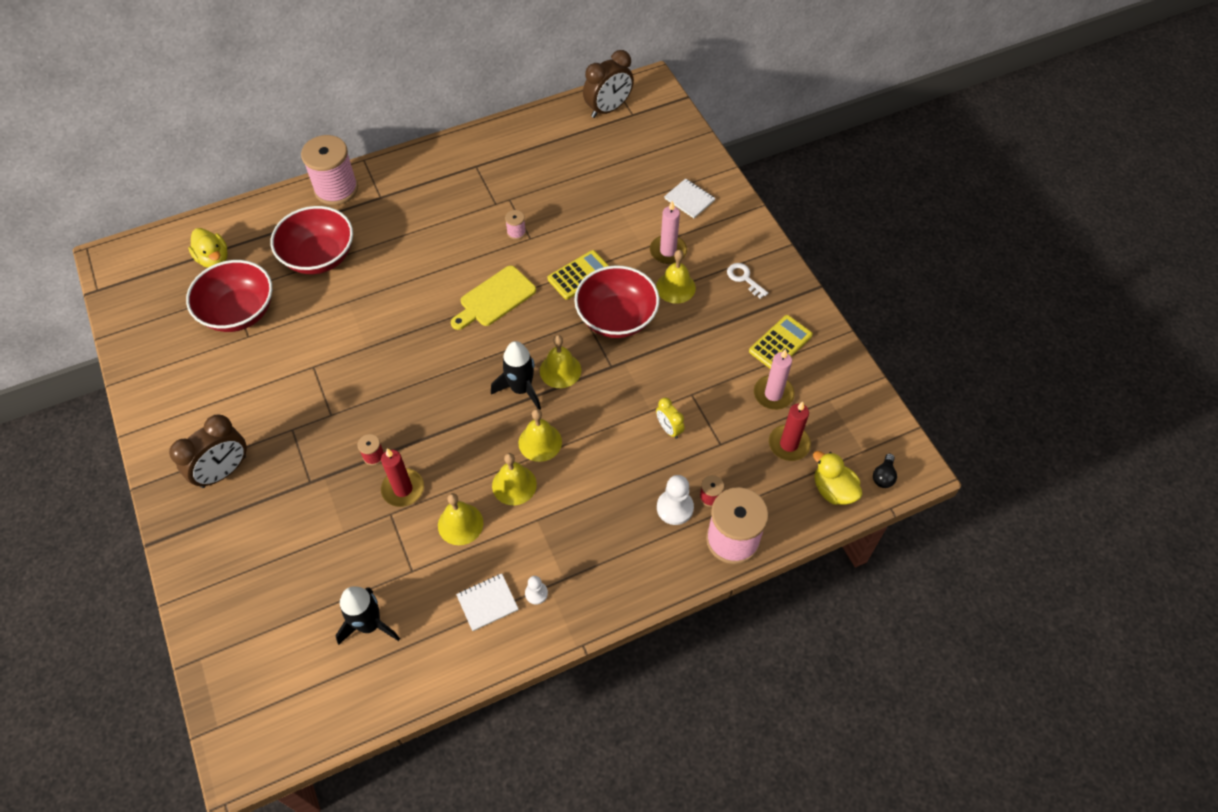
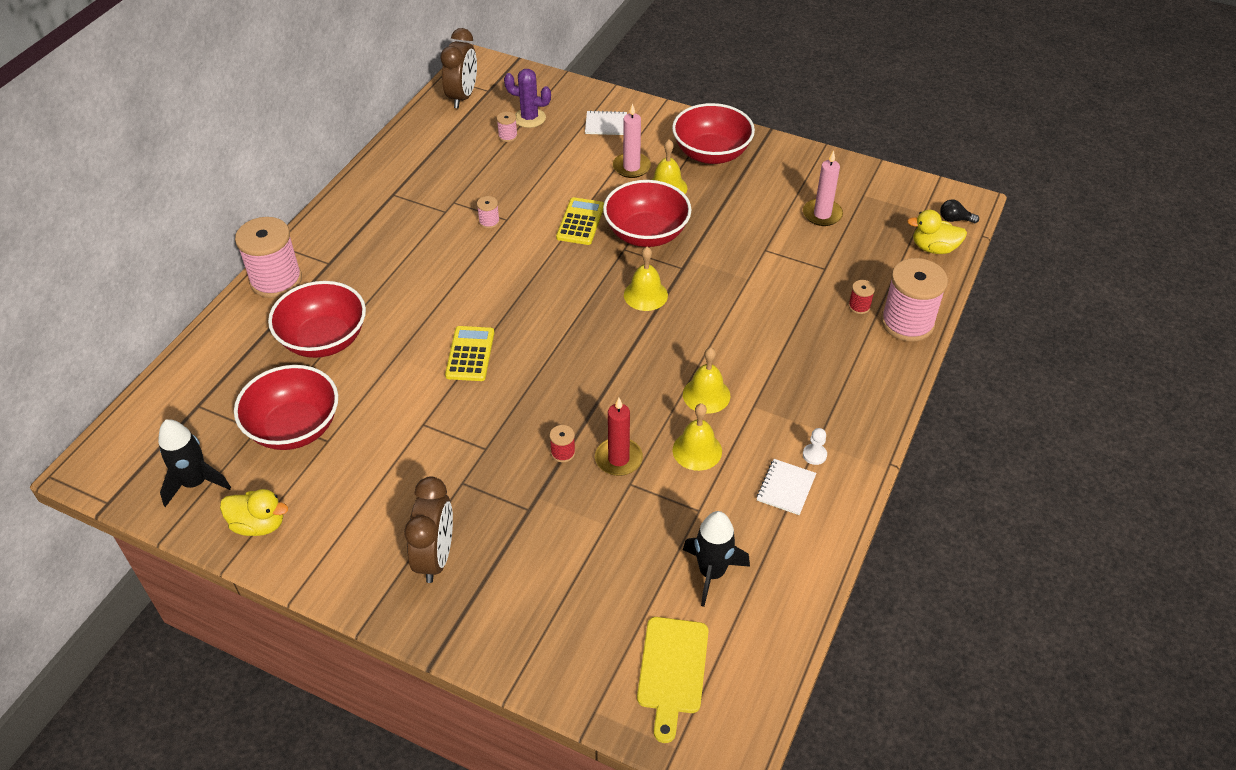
camera: 40 degrees left, 10 degrees down
(214, 259) = (213, 402): yellow duck -> yellow duck (259, 524)
(494, 298) = (528, 278): yellow cutting board -> yellow cutting board (672, 670)
(521, 389) = (630, 327): black rocket -> black rocket (195, 483)
(540, 442) = (690, 353): yellow bell -> none
(605, 165) = (508, 136): none -> pink spool
(637, 158) = (529, 118): none -> purple cactus
(669, 429) = (776, 282): yellow clock -> none
(675, 508) = (843, 330): white pawn -> none
(744, 278) = (711, 153): white key -> red bowl
(780, 343) = (787, 180): yellow calculator -> yellow calculator (470, 354)
(789, 444) = (871, 239): red candle -> none
(883, 476) = (954, 219): black light bulb -> black light bulb turned 120 degrees clockwise

